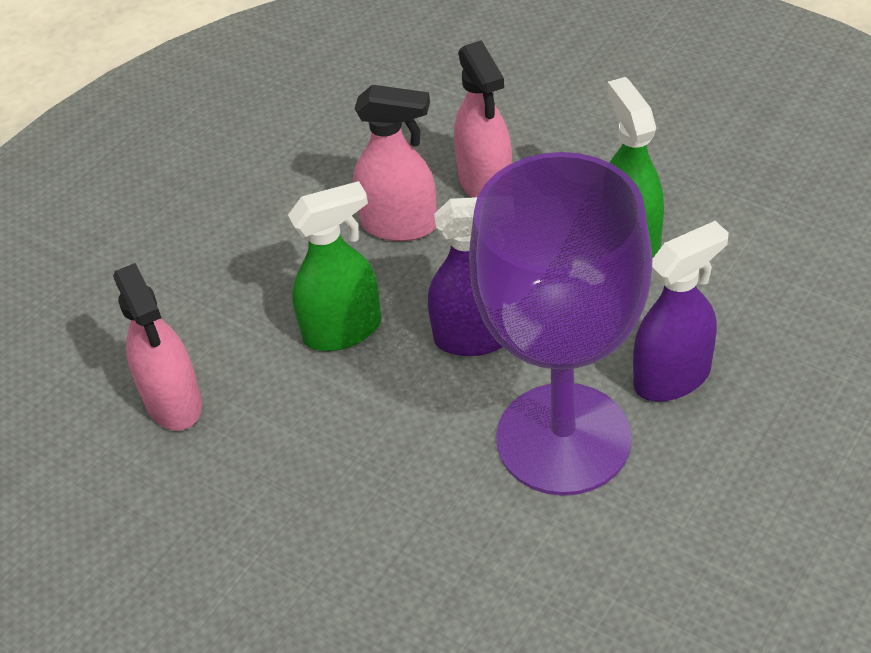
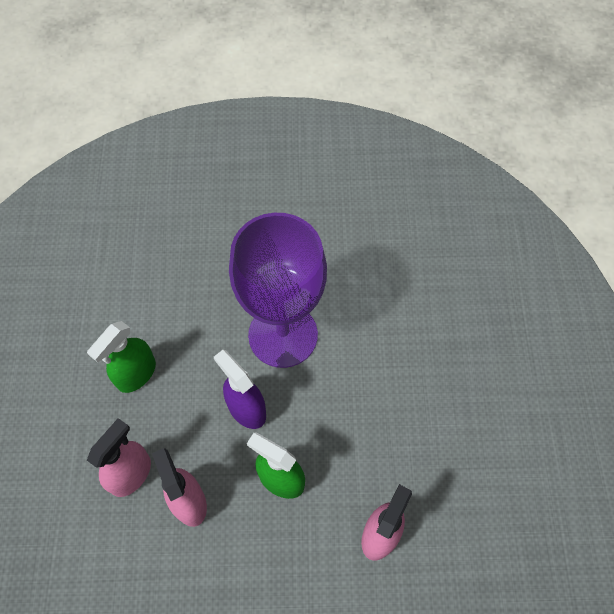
camera: 130 degrees left, 15 degrees up
(672, 377) = (220, 309): purple spray bottle -> none

